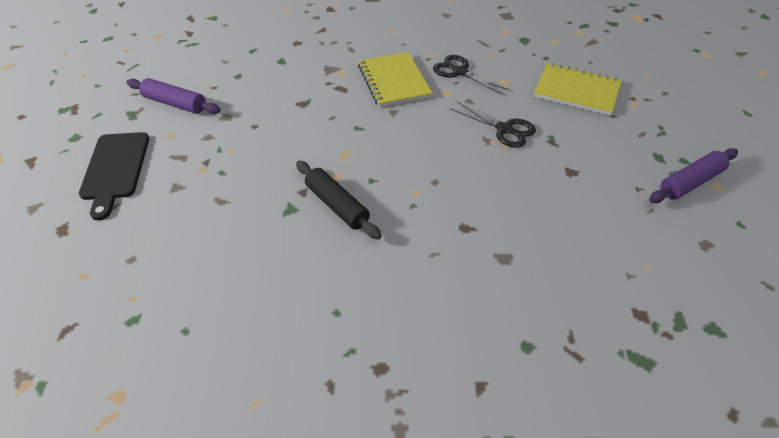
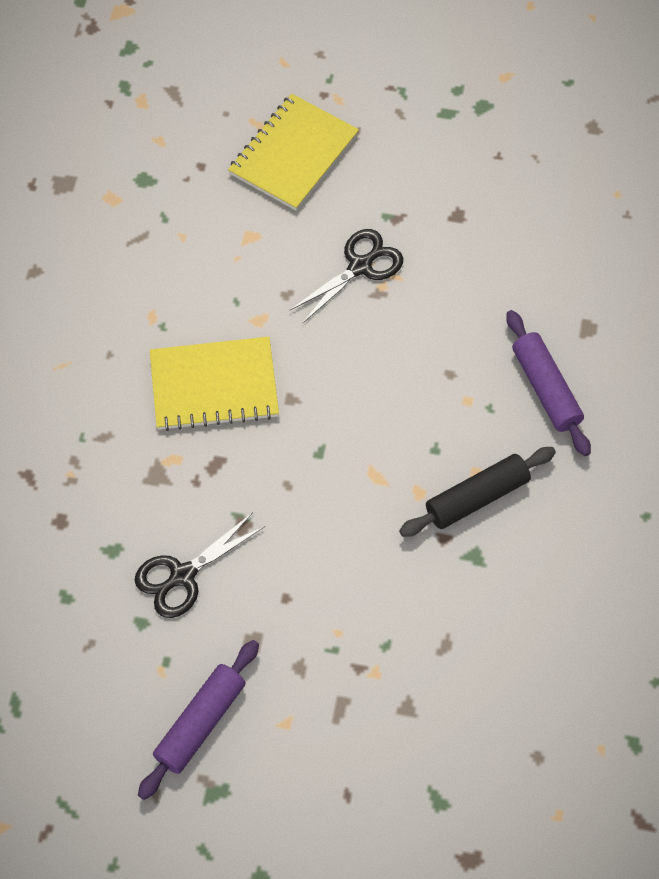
camera: 80 degrees left, 15 degrees up
(115, 169) = (352, 801): black cutting board -> none
(459, 72) = (210, 290): black scissors -> black scissors (182, 576)
(690, 182) = (497, 100): purple rolling pin -> purple rolling pin (545, 389)

